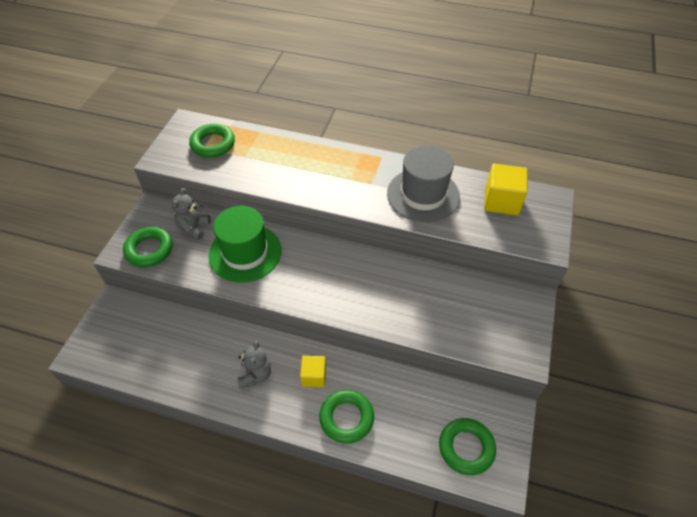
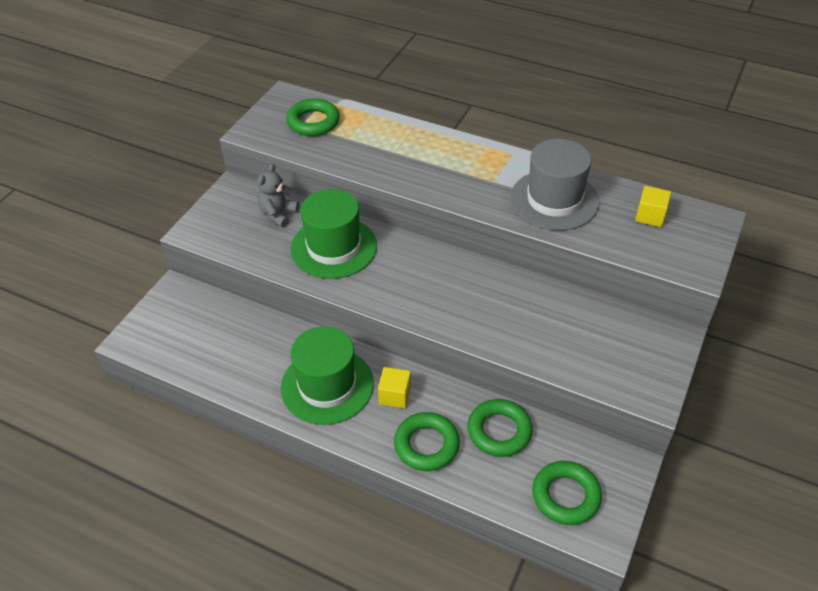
camera: 10 degrees right, 5 degrees down
(149, 250) = (224, 232): green ring -> green ring (499, 431)
(256, 375) = (327, 385): grey teddy bear -> green hat
(501, 201) = (650, 216): yellow cube -> yellow cube, size x0.64

